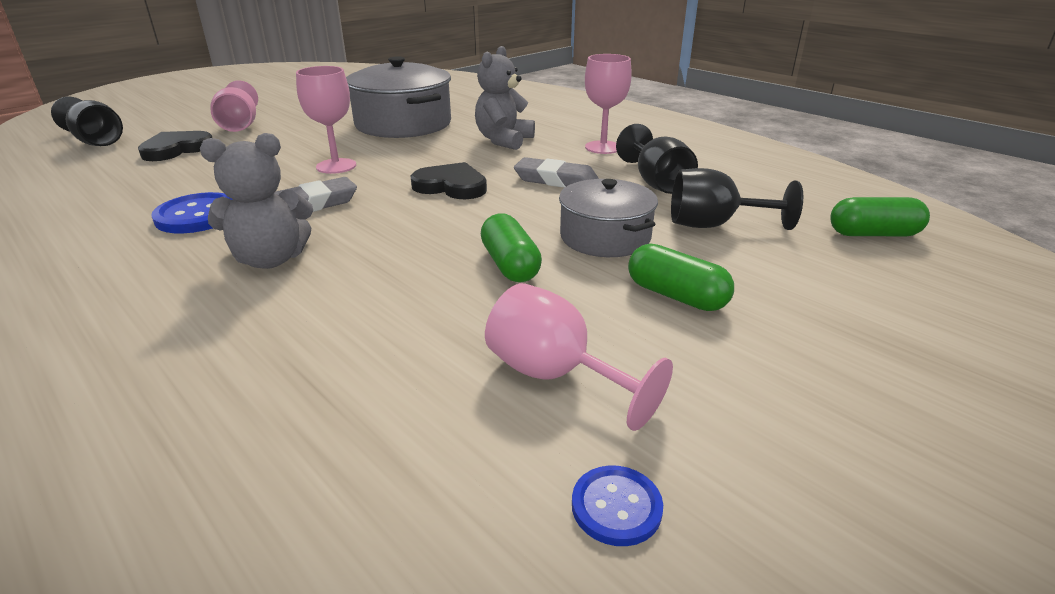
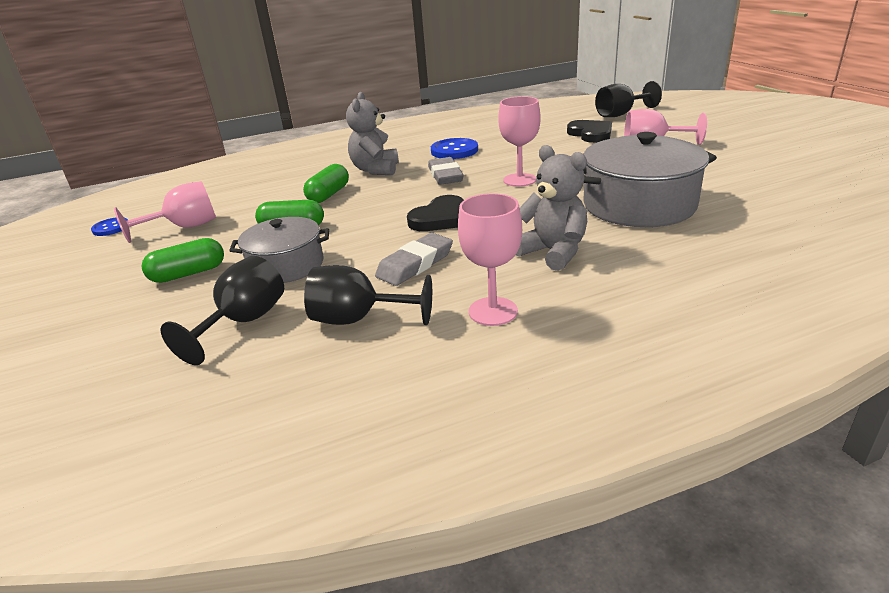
camera: 115 degrees right, 0 degrees up
(873, 234) = (108, 419): green capsule -> green capsule (328, 195)

